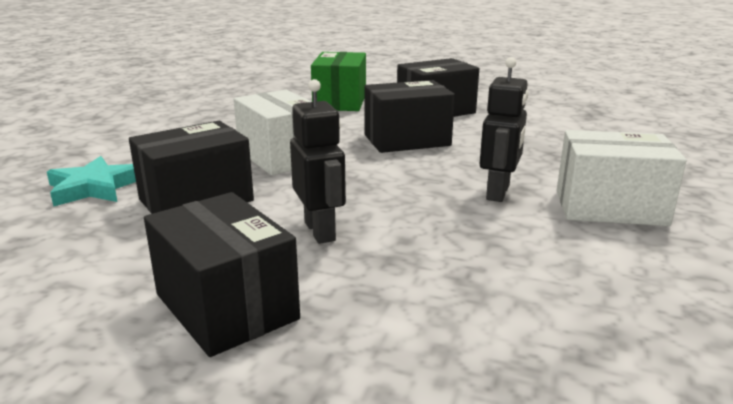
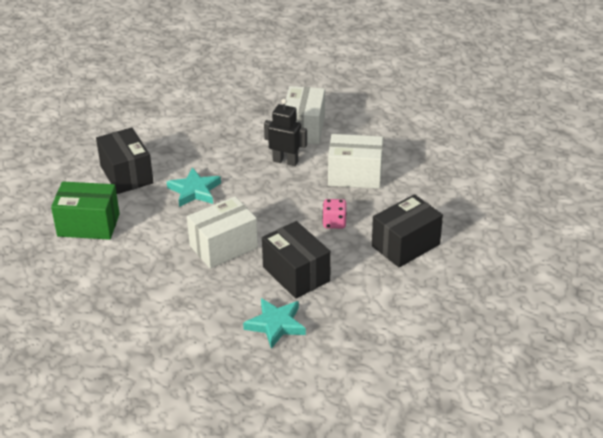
camera: 90 degrees left, 15 degrees up
(320, 231) = (334, 223): black robot -> pink dice
(407, 140) = (194, 191): black box -> turquoise star
(474, 254) = (355, 175): none -> white box

